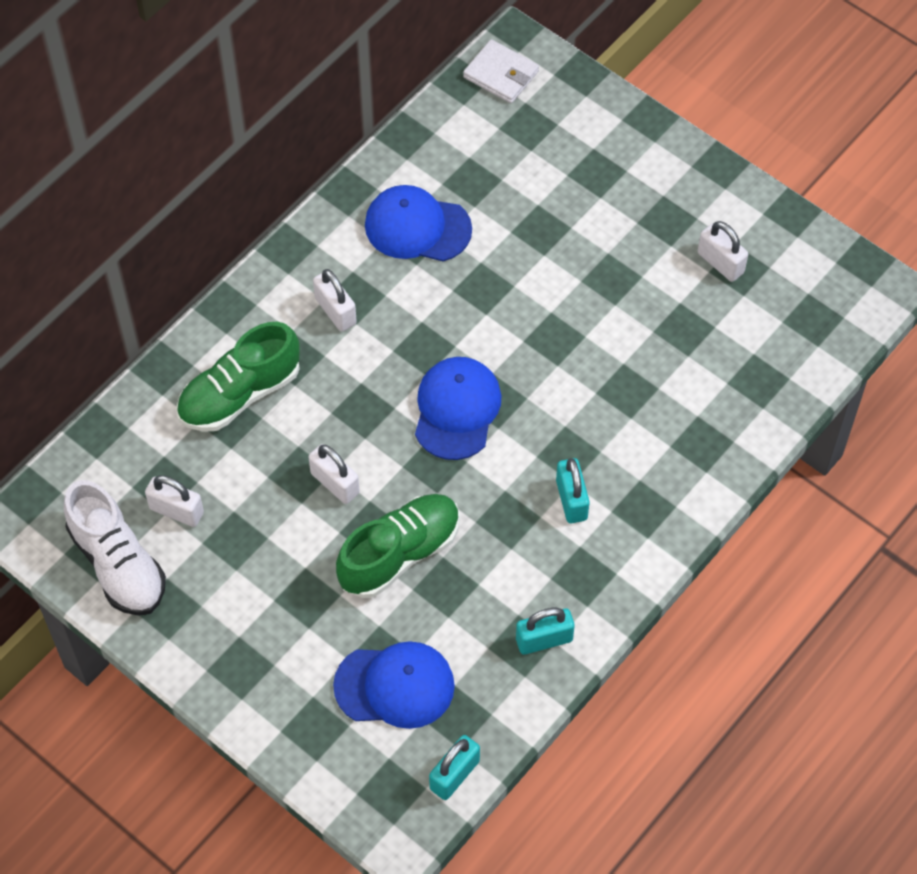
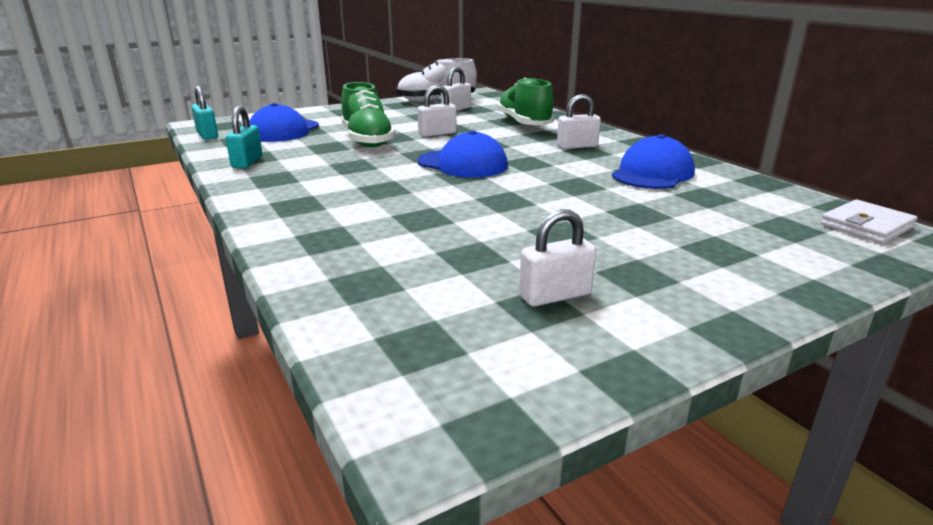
camera: 110 degrees right, 35 degrees down
(571, 500) = (341, 184): turquoise padlock -> none

